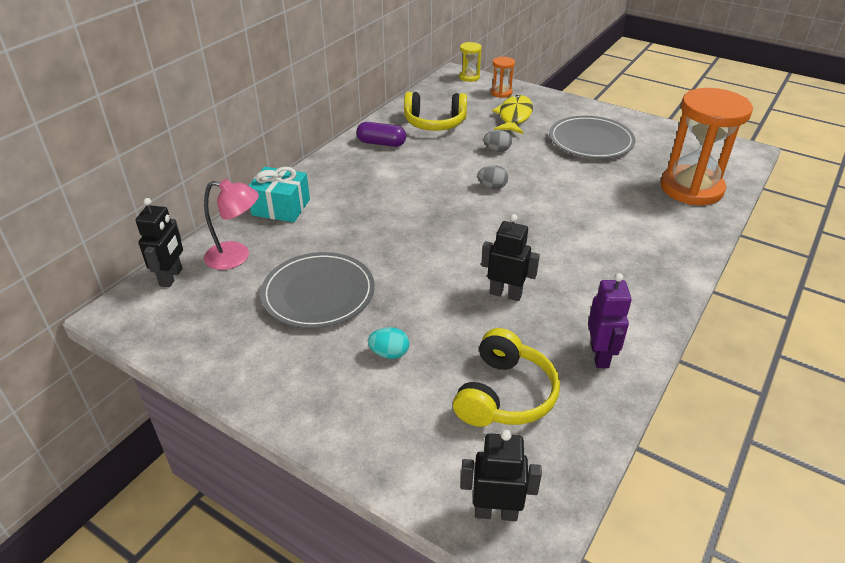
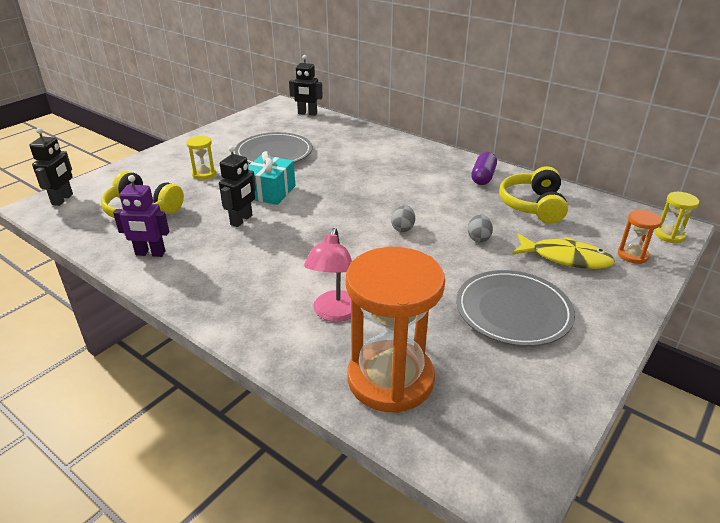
camera: 95 degrees right, 5 degrees down
(236, 257) = (322, 129): pink lamp -> pink lamp (334, 313)
(281, 207) = (379, 139): turquoise gift -> turquoise gift (270, 192)
(389, 353) = (204, 174): turquoise egg -> yellow hourglass

